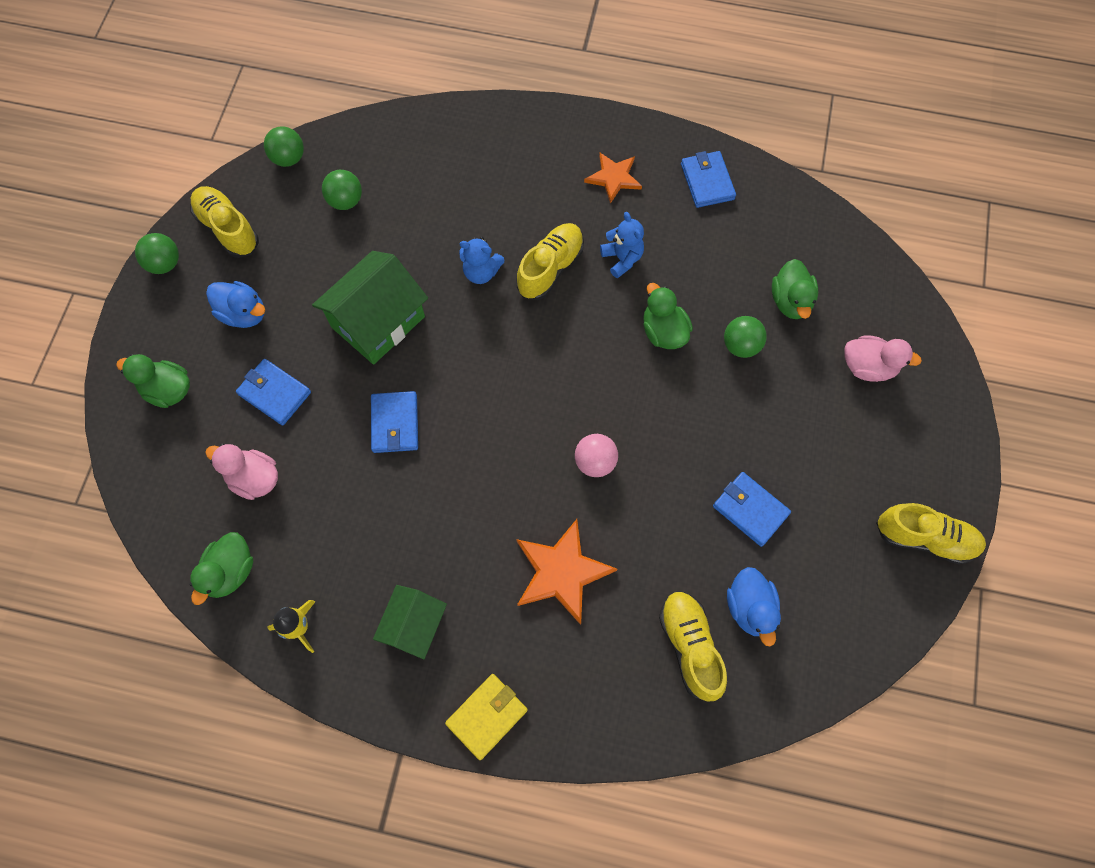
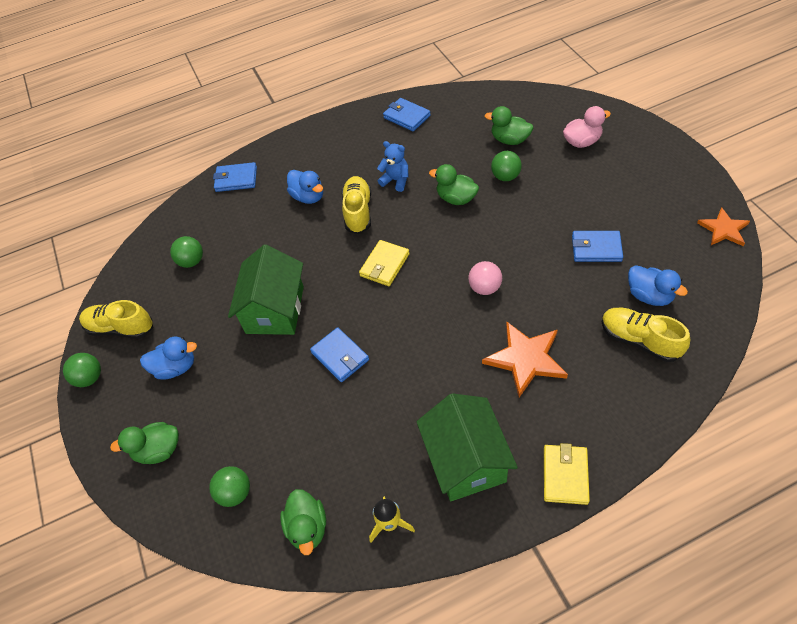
camera: 30 degrees left, 15 degrees down
(254, 478) = (272, 457): pink duck -> none
(275, 393) = (240, 397): blue wallet -> blue wallet (236, 179)
(289, 158) = (130, 264): green ball -> green ball (235, 493)
(414, 625) = (466, 460): green house -> green house, size x1.61
(481, 272) = (317, 241): blue teddy bear -> none
(517, 209) = (308, 197): none -> blue duck
(522, 354) = (384, 265): none -> yellow wallet
(613, 178) = (351, 147): orange star -> orange star (723, 229)
(790, 301) = (510, 140): green duck -> green duck turned 150 degrees clockwise
(924, 538) = (697, 196): yellow shoe -> none

